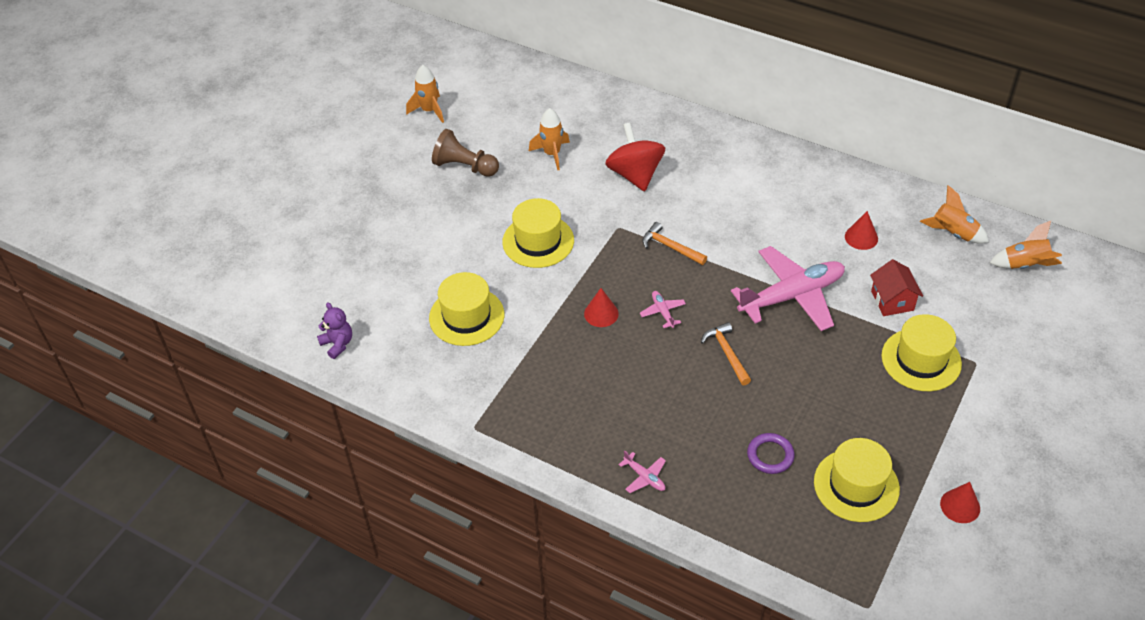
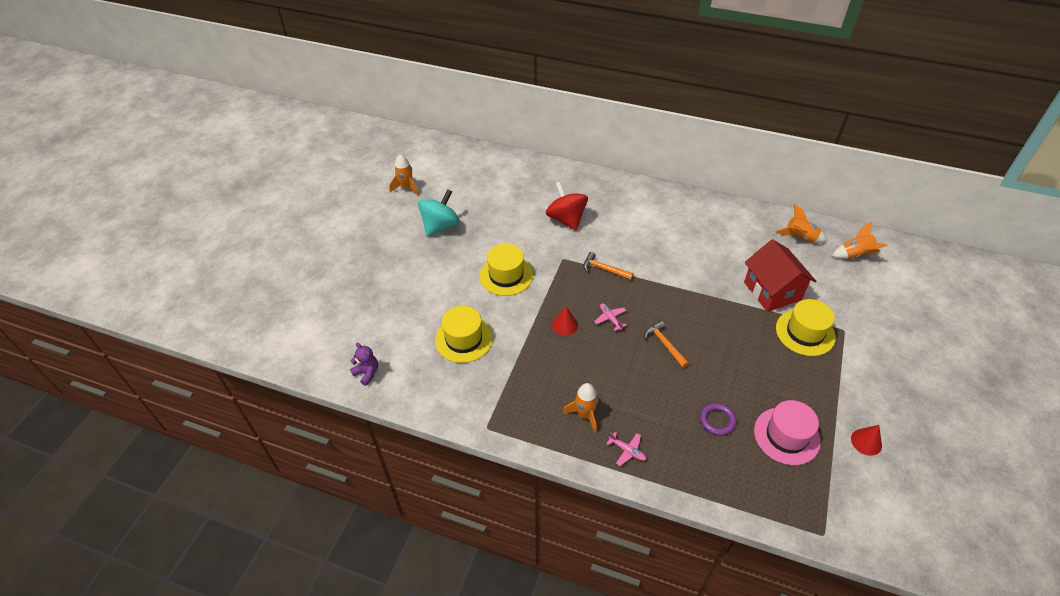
camera: 10 degrees left, 0 degrees up
(465, 166) = (440, 226): brown pawn -> turquoise spinning top
(552, 154) = (503, 210): orange rocket -> orange rocket (585, 414)
(792, 296) = (700, 296): pink plane -> none
(856, 485) = (786, 436): yellow hat -> pink hat
(861, 237) = (737, 247): red cone -> none
(892, 301) = (772, 291): red house -> red house, size x1.70

